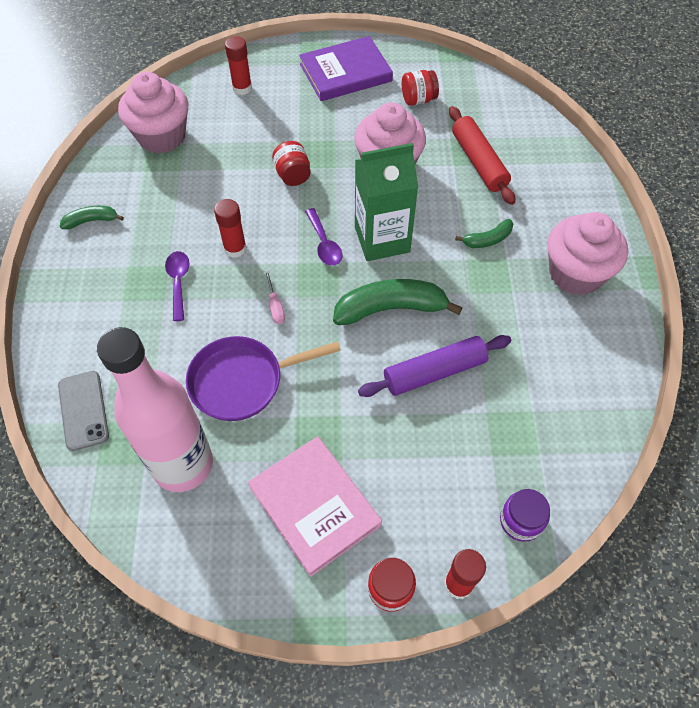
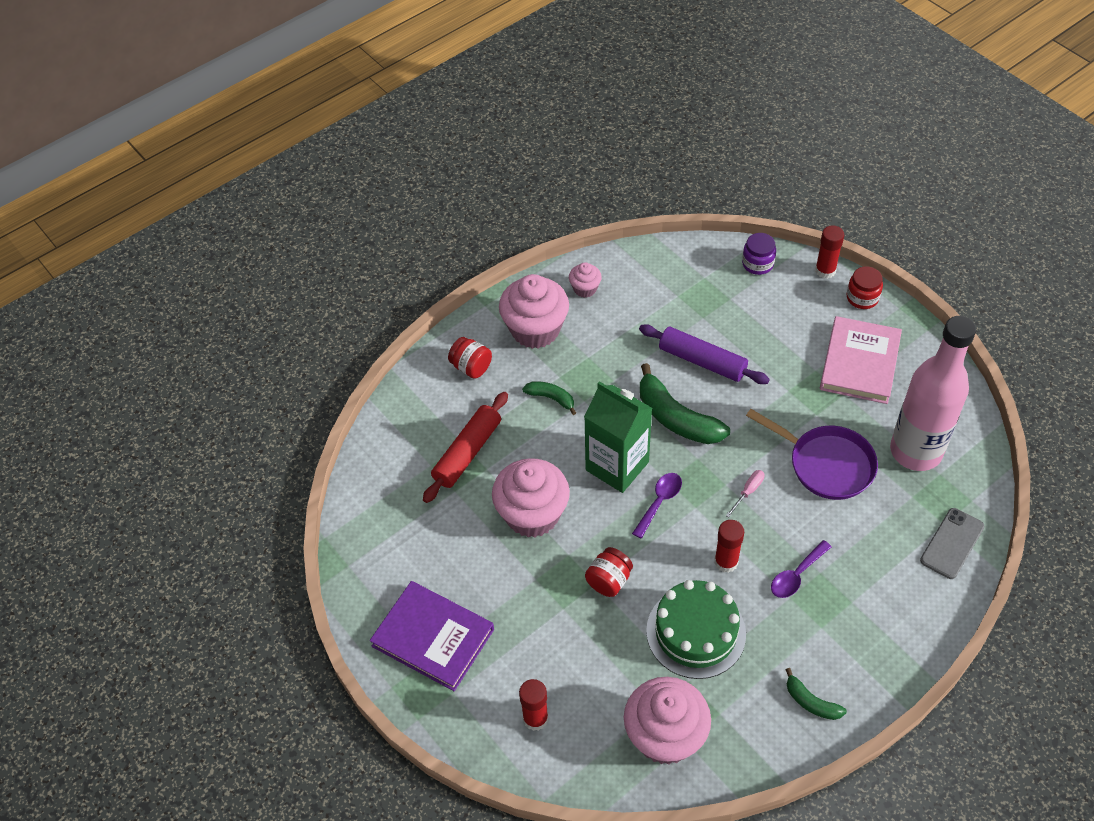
camera: 125 degrees left, 5 degrees down
(205, 195) = (696, 632): none -> green cake
(418, 99) = (422, 547): red jar -> red jar (471, 367)
(600, 341) = (585, 289): none -> pink cupcake

